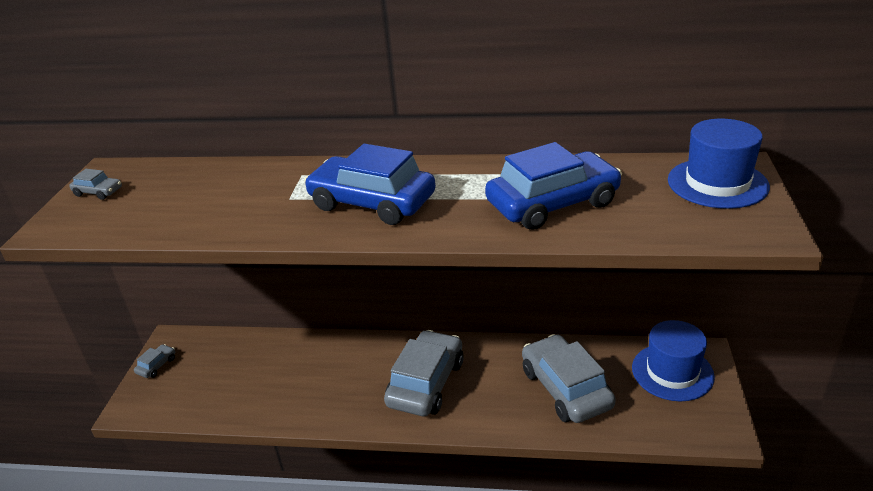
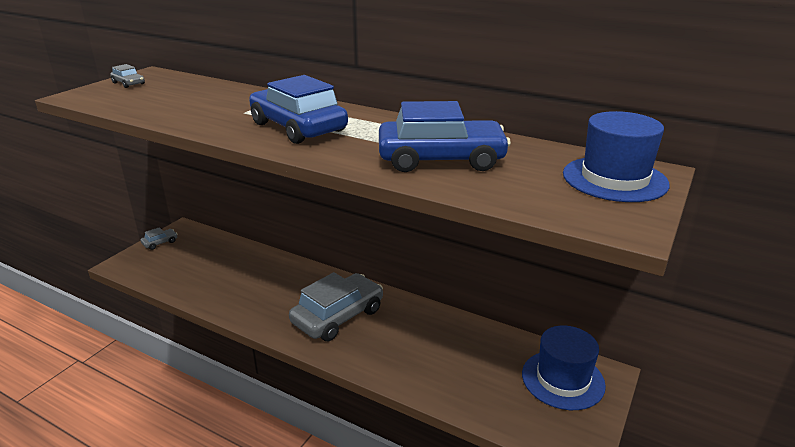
camera: 20 degrees right, 5 degrees down
(565, 388) = (451, 359): grey car -> none

